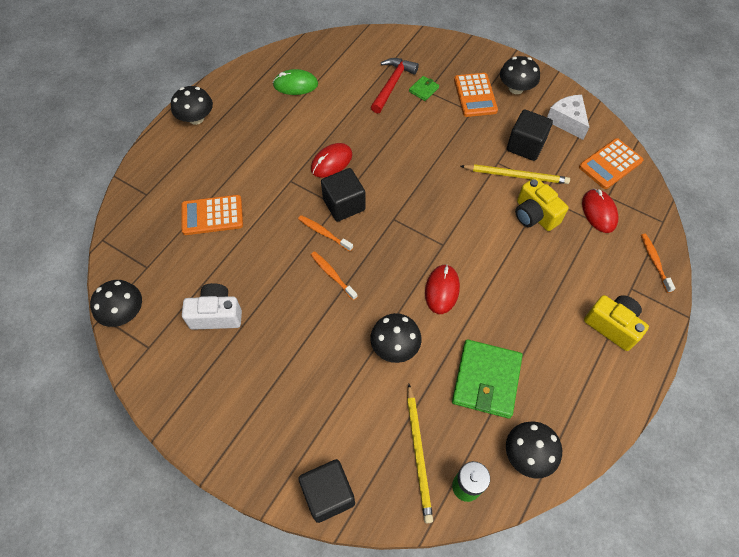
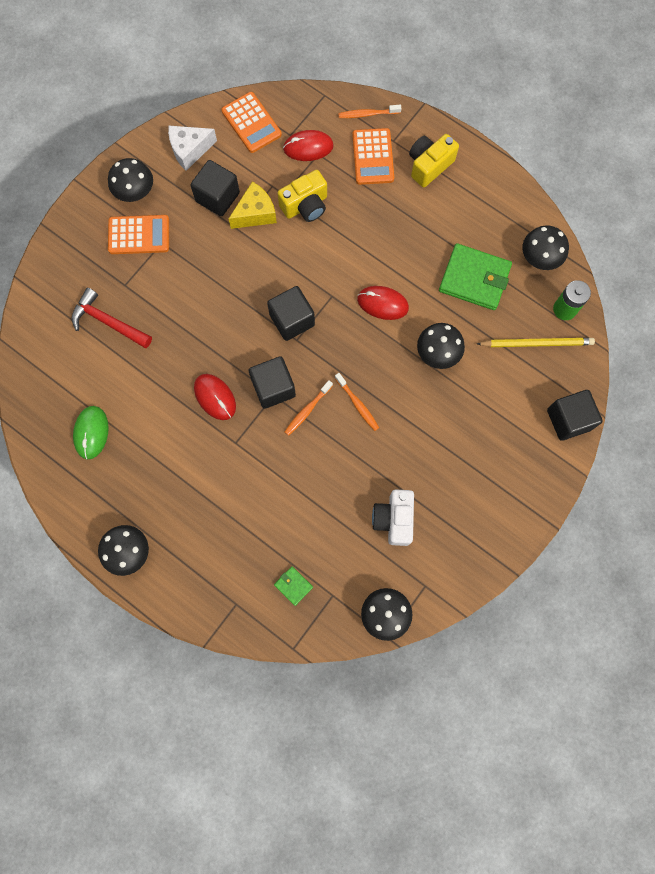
camera: 85 degrees left, 15 degrees up
(212, 215) = (273, 527): orange calculator -> orange calculator (373, 157)
(332, 275) = (357, 404): orange toothbrush -> orange toothbrush turned 90 degrees counterclockwise
(412, 213) = (292, 320): none -> black cube
(423, 89) = (122, 288): green wallet -> green wallet (293, 586)
(516, 175) = (255, 213): yellow pencil -> yellow cheese

